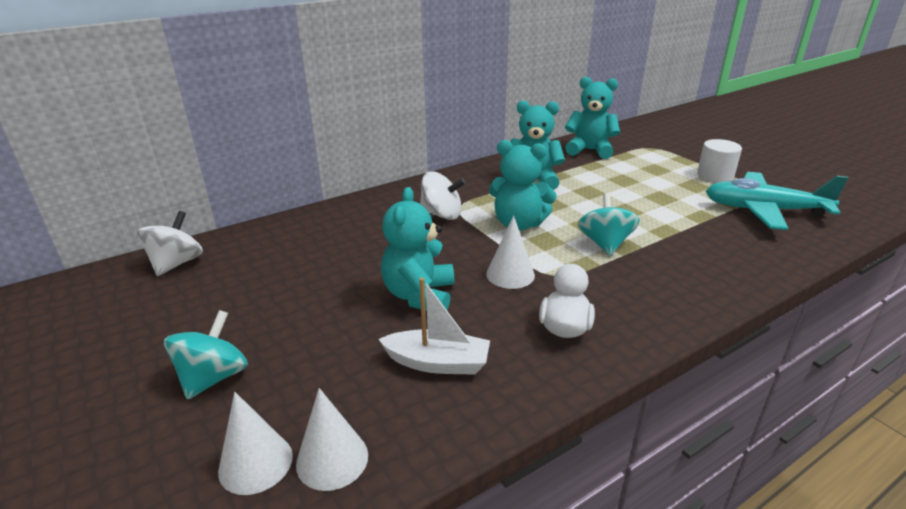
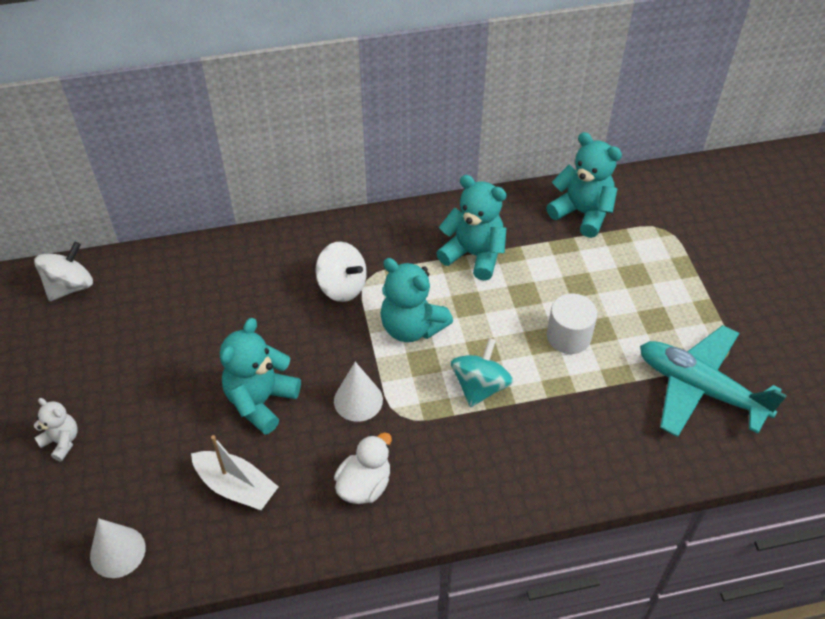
camera: 20 degrees right, 20 degrees up
(213, 377) = (62, 441): turquoise spinning top -> white teddy bear
(255, 463) = (66, 535): white cone -> none
(715, 176) = (697, 309): white cylinder -> white cylinder (568, 336)

